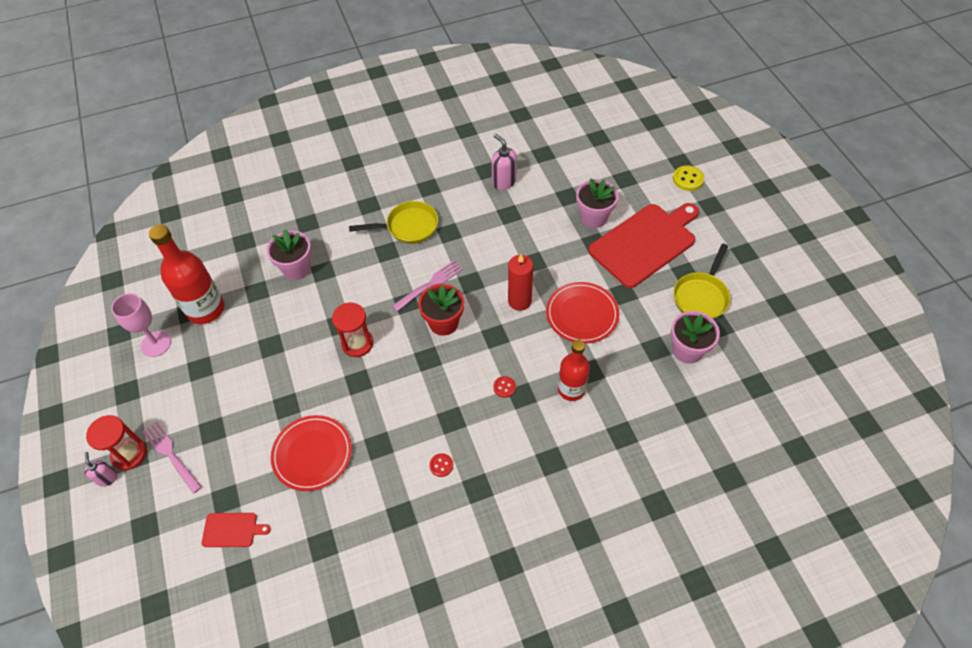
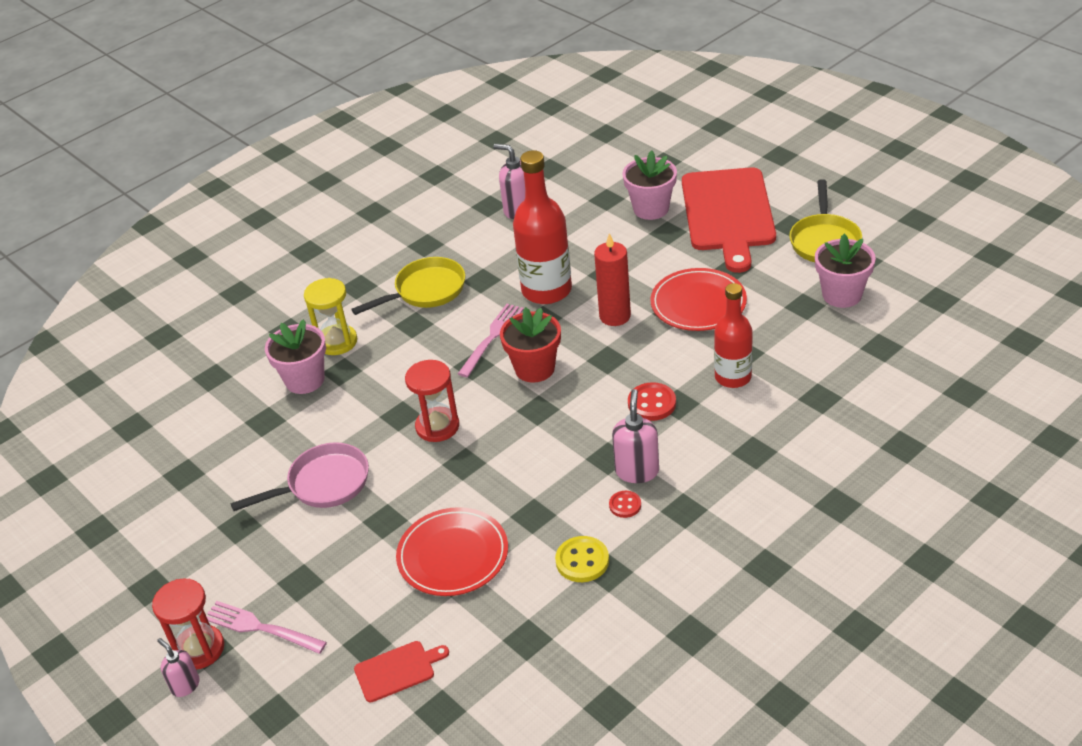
camera: 20 degrees left, 15 degrees down
(156, 344) = (159, 522): pink goblet -> none
(205, 309) = (206, 463): red bottle -> red bottle (546, 290)
(264, 358) = (323, 484): none -> pink pan
(332, 246) = (337, 342): none -> yellow hourglass
(464, 440) = (637, 471): none -> pink soap dispenser
(504, 387) = (652, 403): red button -> red button, size x1.60
(645, 243) = (728, 213): red cutting board -> red cutting board turned 150 degrees clockwise
(688, 179) = (737, 139): yellow button -> yellow button (582, 561)

